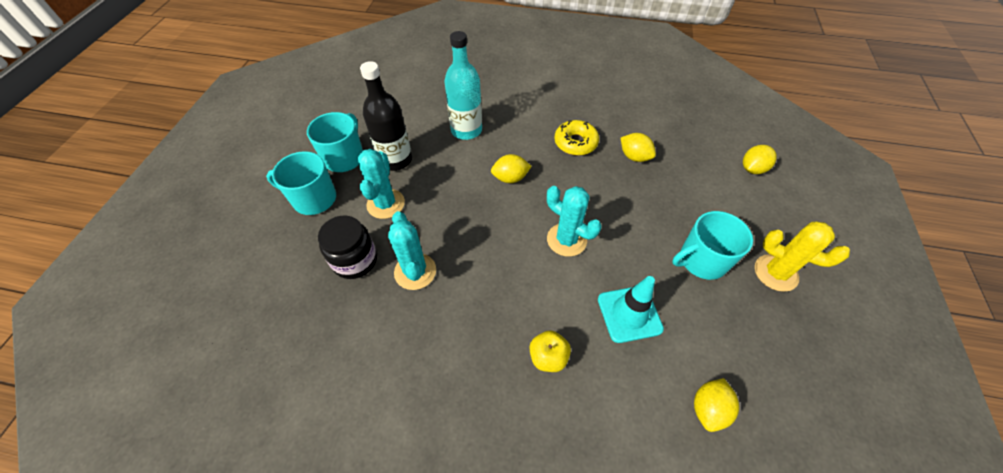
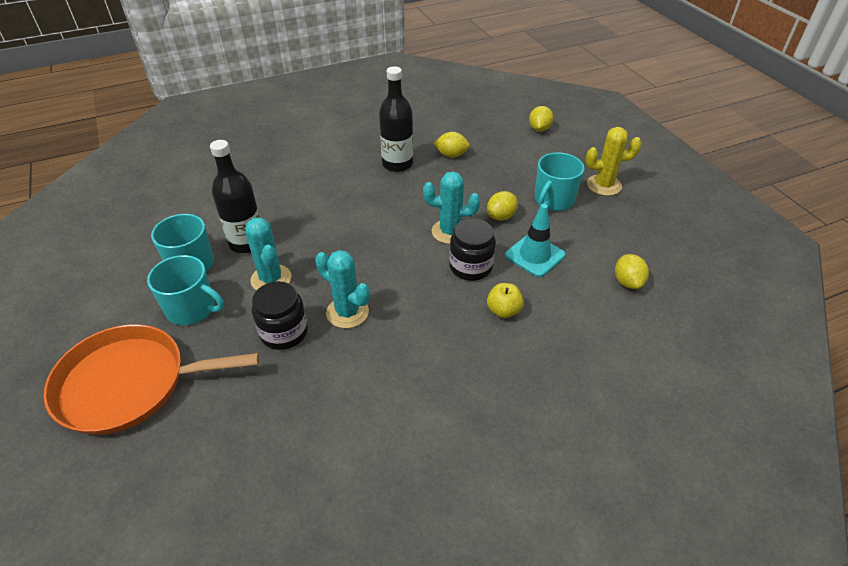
camera: 35 degrees left, 10 degrees down
(227, 239) = (129, 384): none -> orange pan
(313, 199) = (192, 309): turquoise mug -> turquoise mug turned 135 degrees counterclockwise
(466, 130) = (293, 193): turquoise bottle -> none
(510, 178) = (366, 211): yellow lemon -> yellow lemon (501, 216)
(555, 289) = (470, 267): none -> black jar
(575, 143) = (397, 164): yellow donut -> black bottle

